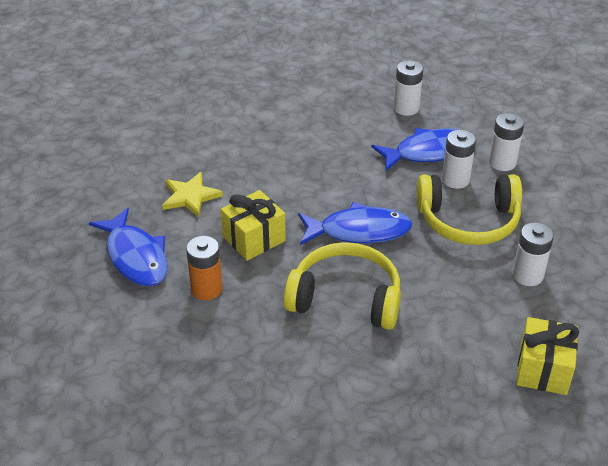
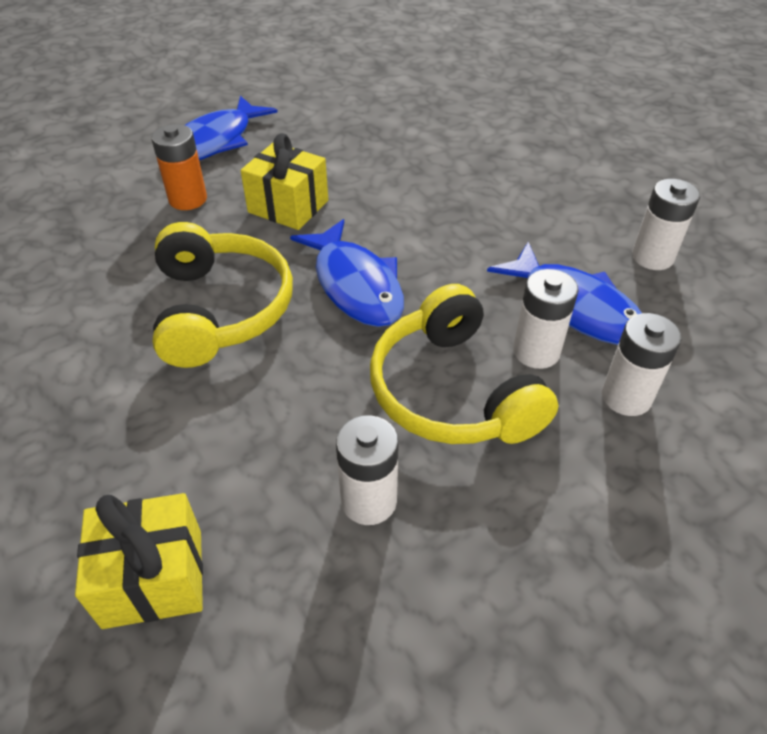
camera: 65 degrees right, 5 degrees up
(190, 196) = (330, 144): yellow star -> none

